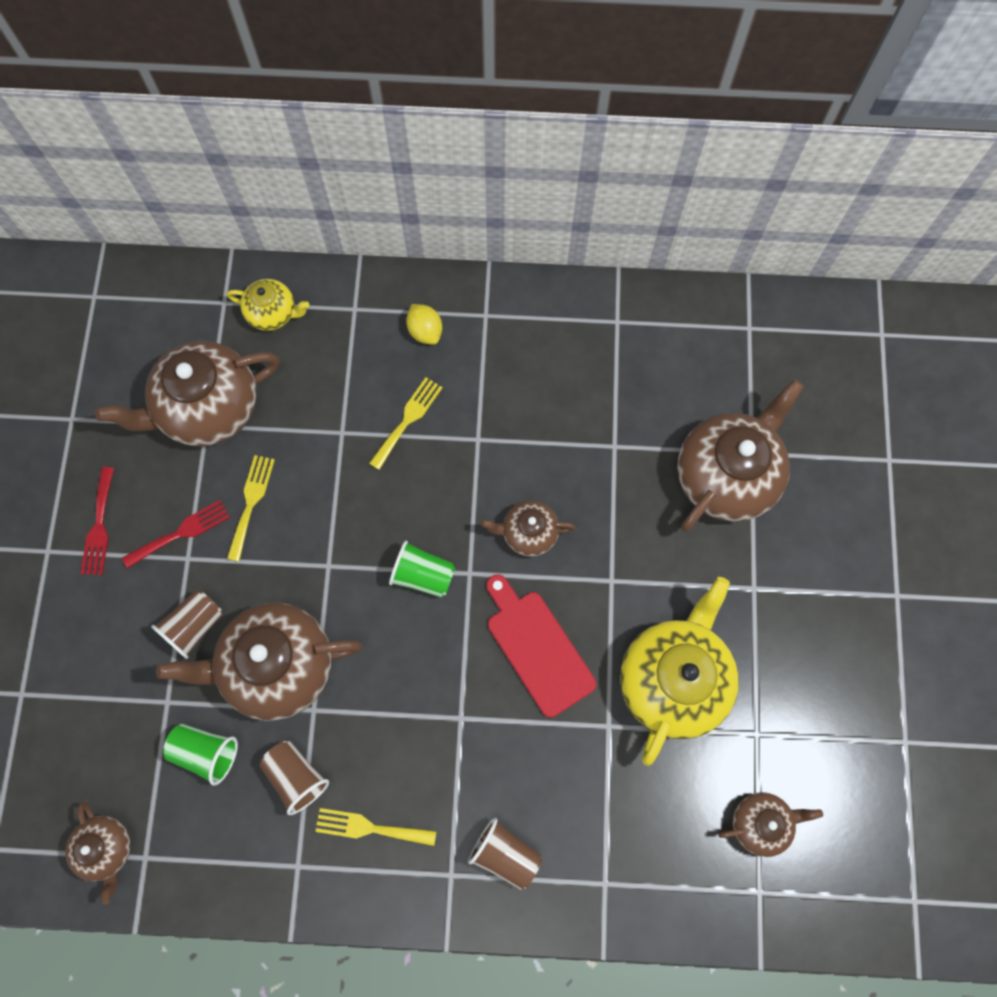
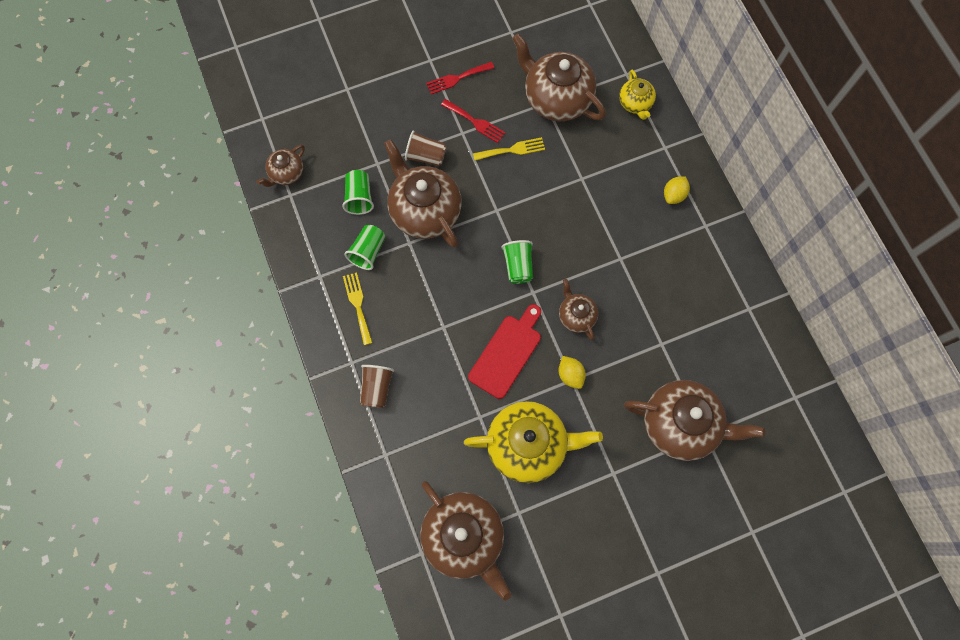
camera: 65 degrees right, 0 degrees up
(296, 776) = (368, 252): brown cup -> green cup
(408, 420) = (610, 212): yellow fork -> none
(604, 579) = (570, 375): none -> yellow lemon
(760, 823) = (464, 537): brown teapot -> brown teapot, size x1.94

